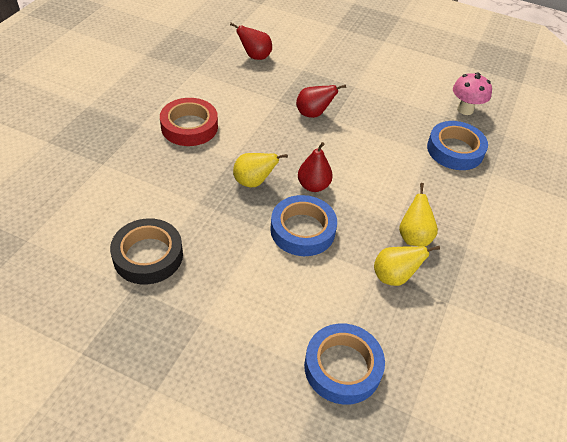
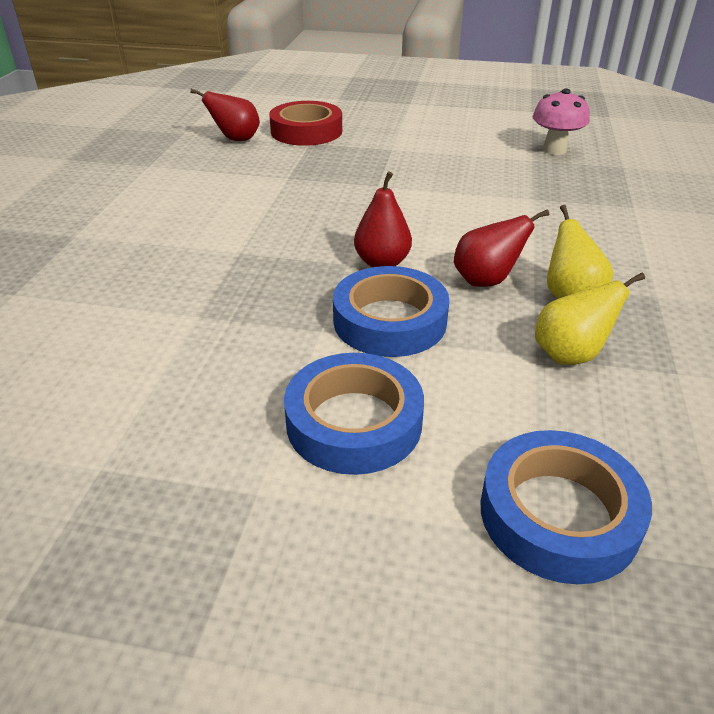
camera: 10 degrees left, 10 degrees down
(148, 256) = (122, 409): black tape -> none
(189, 127) = (157, 226): red tape -> red tape (306, 131)
(253, 182) = (283, 274): yellow pear -> none
(313, 114) = (345, 184): red pear -> red pear (486, 281)
(455, 150) = (567, 191): blue tape -> blue tape (354, 422)

